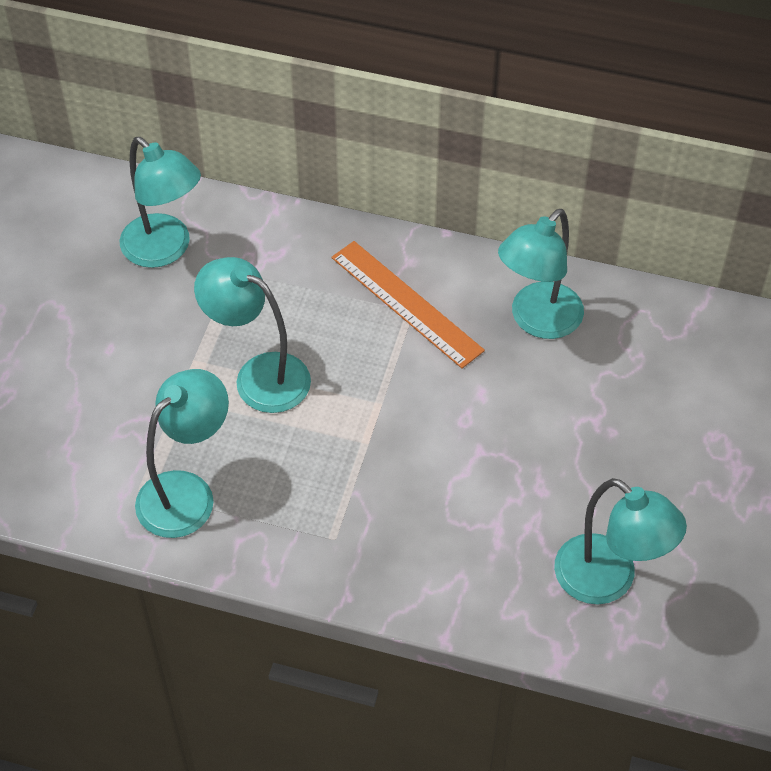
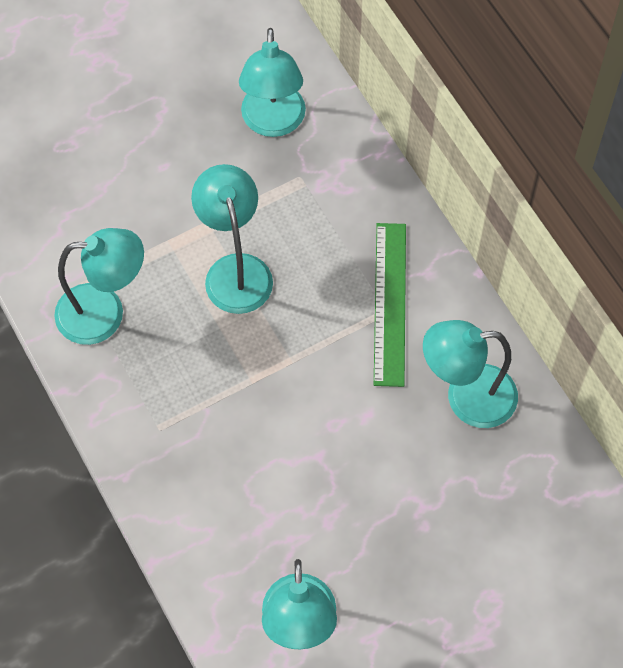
camera: 45 degrees right, 10 degrees up
(406, 303) = (390, 303): orange ruler -> green ruler

